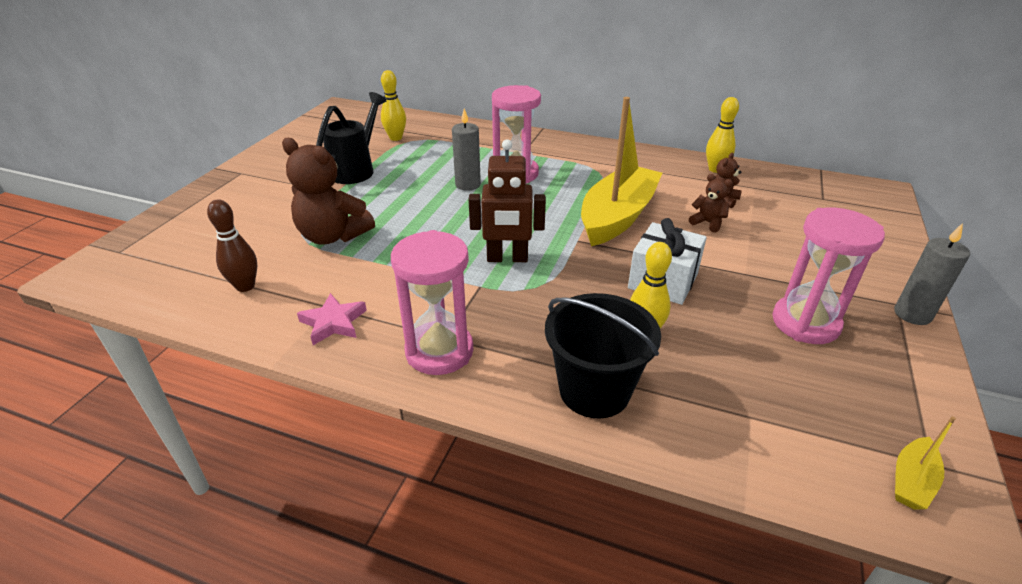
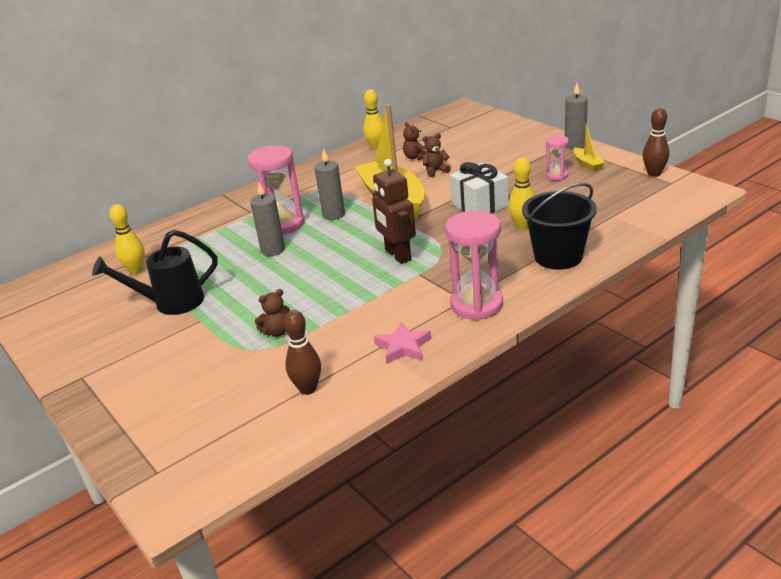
camera: 55 degrees left, 5 degrees down
(333, 236) = (277, 332): brown teddy bear -> brown teddy bear, size x0.49
(356, 170) = (171, 303): black watering can -> black watering can turned 75 degrees counterclockwise
(507, 258) = (397, 255): brown robot -> brown robot turned 120 degrees clockwise
(556, 193) = (333, 214): none -> grey candle
(805, 323) = (556, 176): pink hourglass -> pink hourglass, size x0.53
(911, 481) = (677, 191): yellow boat -> yellow boat (587, 164)
(935, 431) = (654, 174): none -> brown bowling pin

